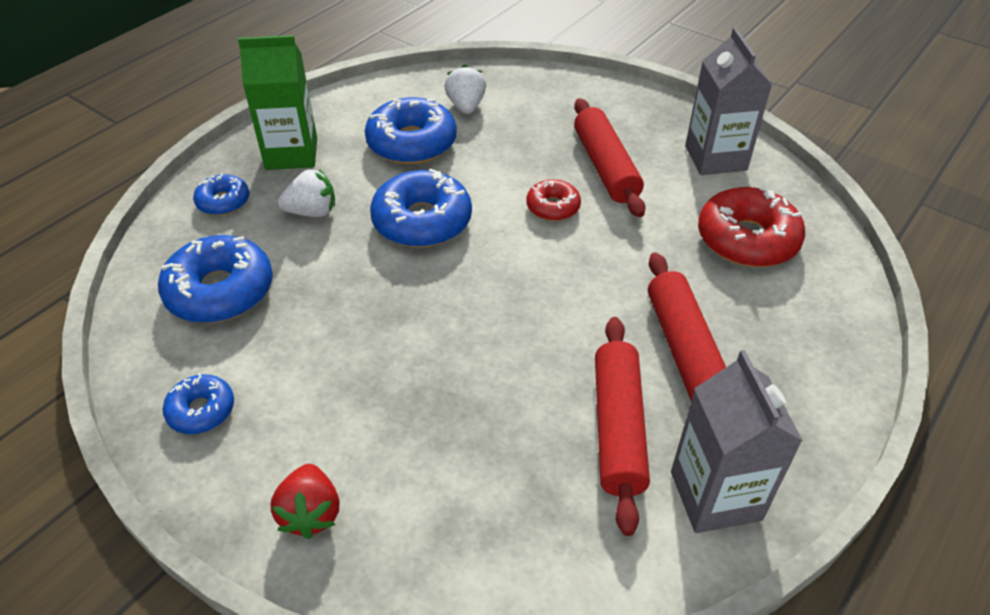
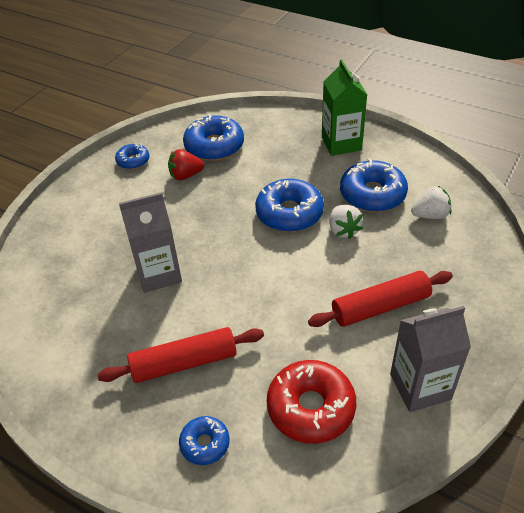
camera: 85 degrees right, 0 degrees up
(223, 202) = (287, 128): blue donut -> blue donut (205, 444)
(311, 513) = (71, 210): red strawberry -> red strawberry (185, 175)
(312, 212) = (287, 164): white strawberry -> white strawberry (343, 230)
(553, 207) = (321, 278): red donut -> none
(617, 428) = (118, 328): red rolling pin -> none
(715, 495) = (66, 379): grey carton -> grey carton (158, 274)

